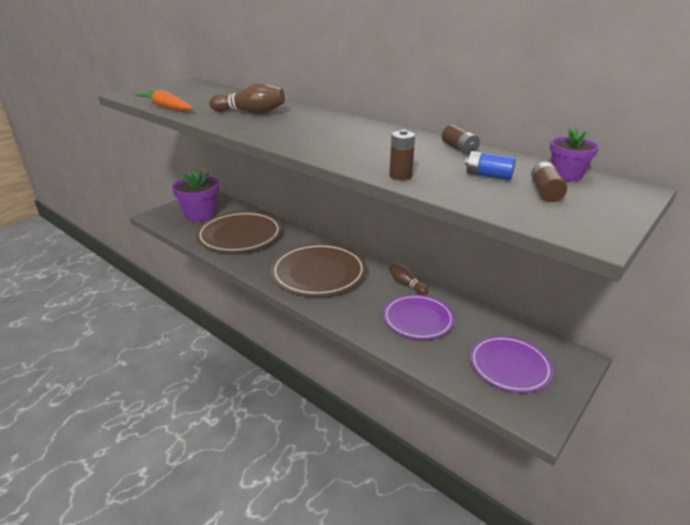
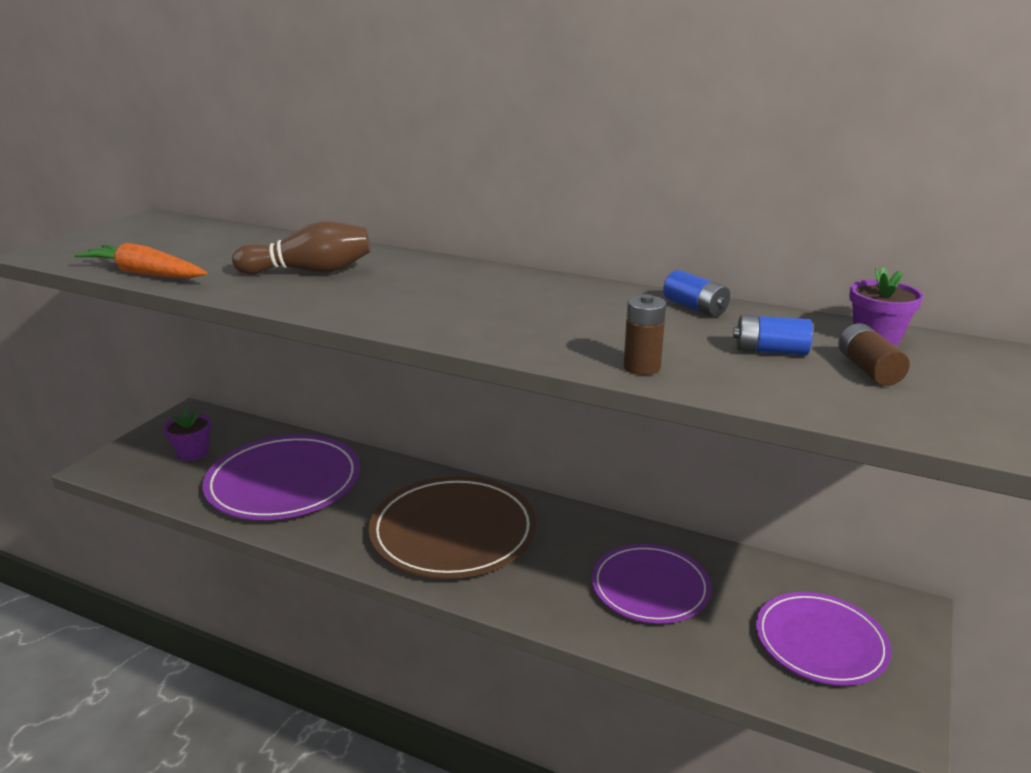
camera: 15 degrees left, 5 degrees down
(200, 214) = (193, 453): purple flower pot -> purple flower pot, size x0.55
(240, 235) = (284, 483): brown plate -> purple plate
(406, 284) = (606, 530): brown bowling pin -> none
(459, 149) = (695, 308): brown battery -> blue battery

